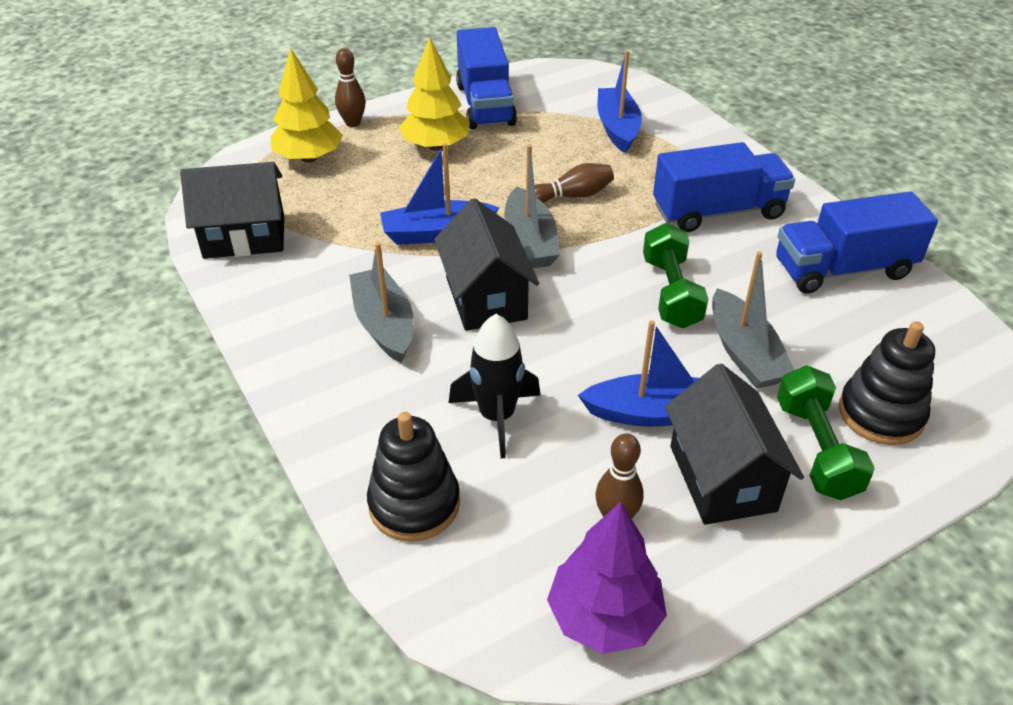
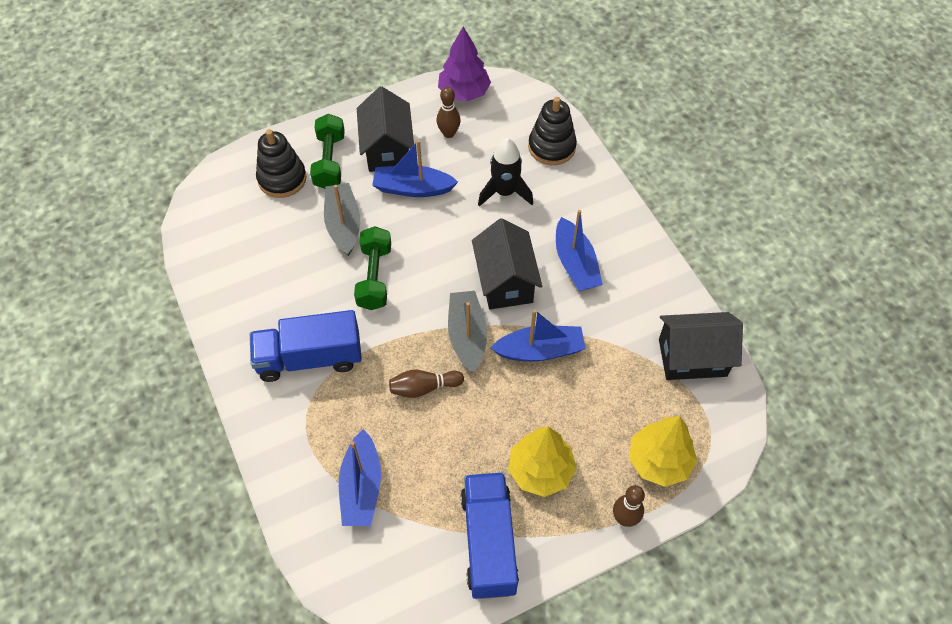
camera: 175 degrees left, 15 degrees up
(384, 324) = (575, 264): grey boat -> blue boat
(843, 269) = (243, 289): blue truck -> none

